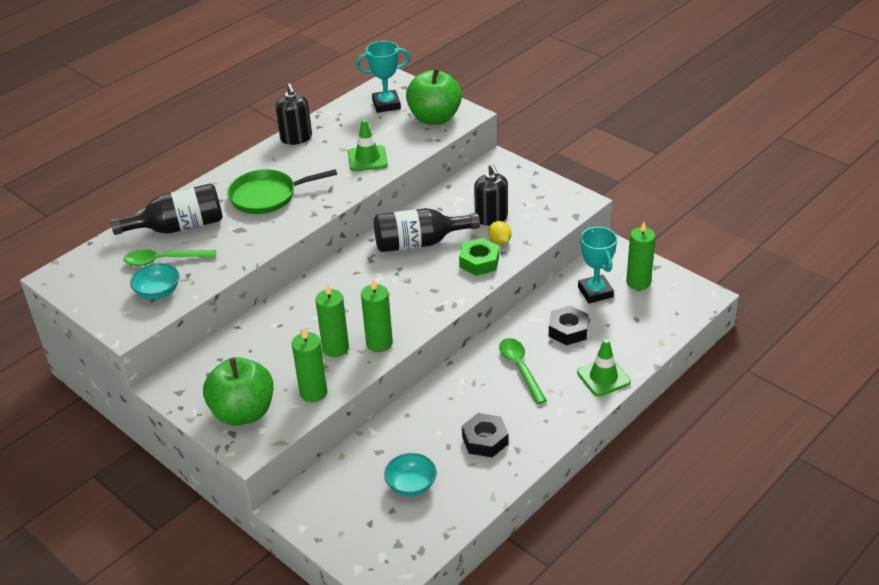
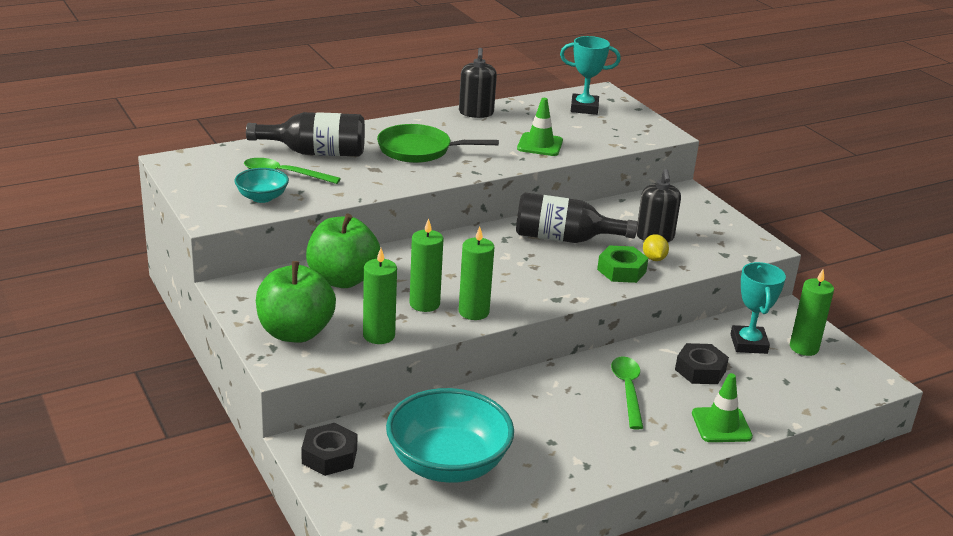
camera: 15 degrees right, 10 degrees down
(411, 485) = (448, 464): turquoise bowl -> turquoise bowl, size x2.01
(434, 118) = (629, 129): green apple -> green apple (342, 279)
(485, 440) = (553, 445): black nut -> black nut (329, 456)

